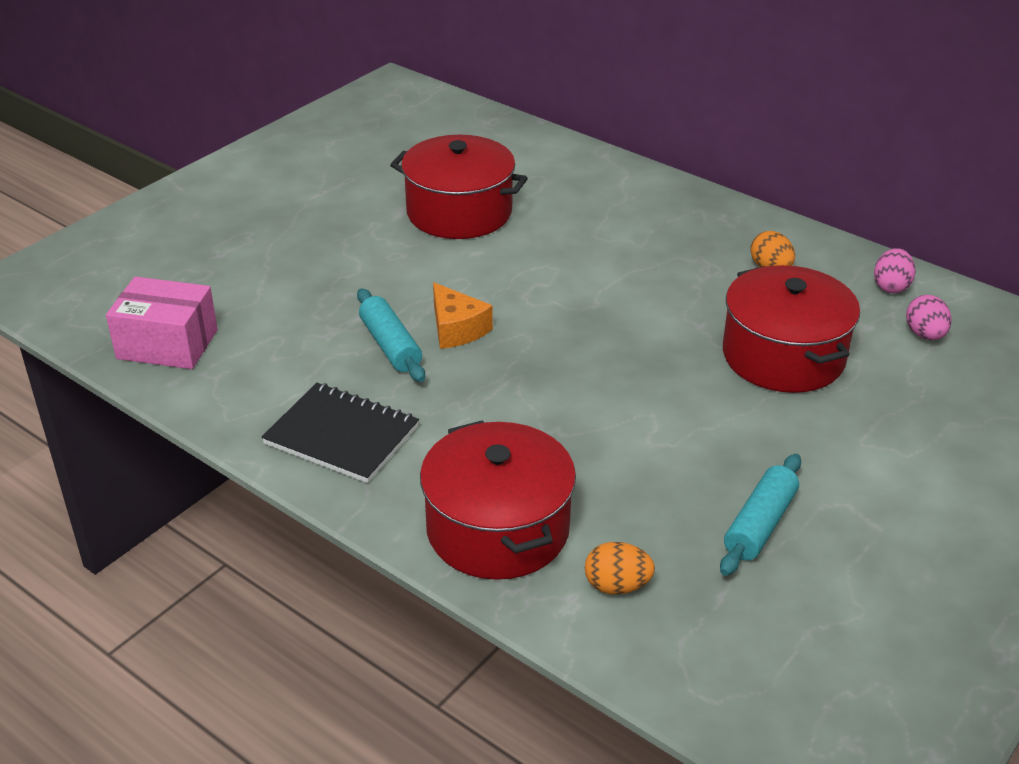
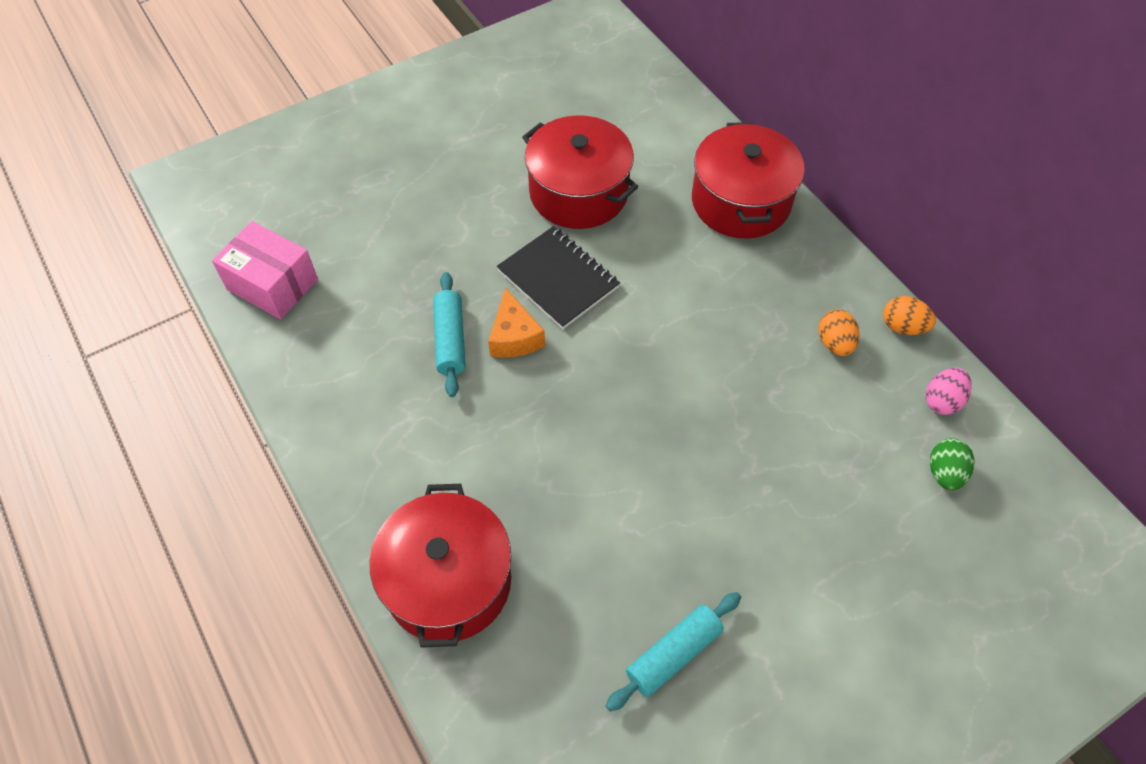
camera: 20 degrees right, 20 degrees up
(341, 435) = (367, 432): black notebook -> black notebook (558, 279)
(617, 586) = (518, 680): orange egg -> orange egg (903, 327)
(783, 356) = (792, 458): red pot -> red pot (740, 201)
(924, 335) = (944, 473): pink egg -> green egg

